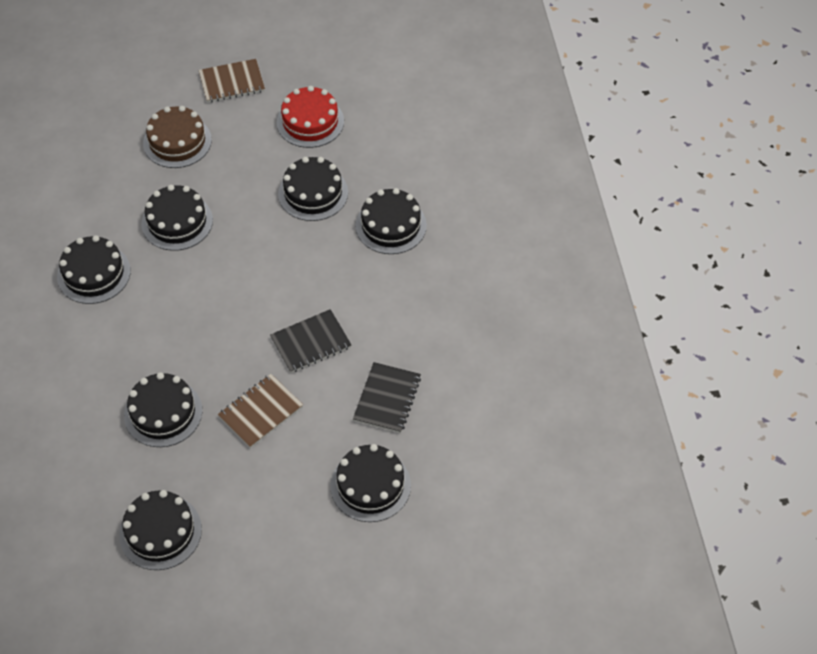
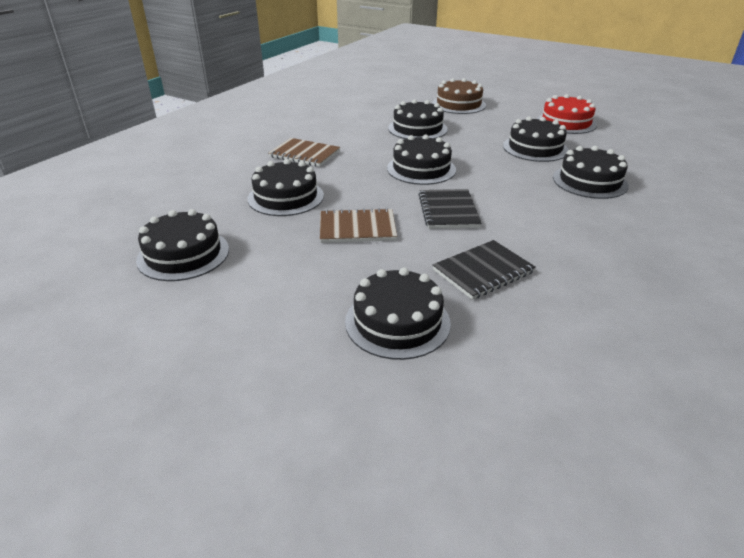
camera: 40 degrees right, 20 degrees down
(94, 273) = (335, 129): black cake -> black cake (421, 169)
(232, 82) = (523, 97): brown notebook -> brown notebook (304, 154)
(311, 343) = (448, 211): black notebook -> black notebook turned 75 degrees clockwise

